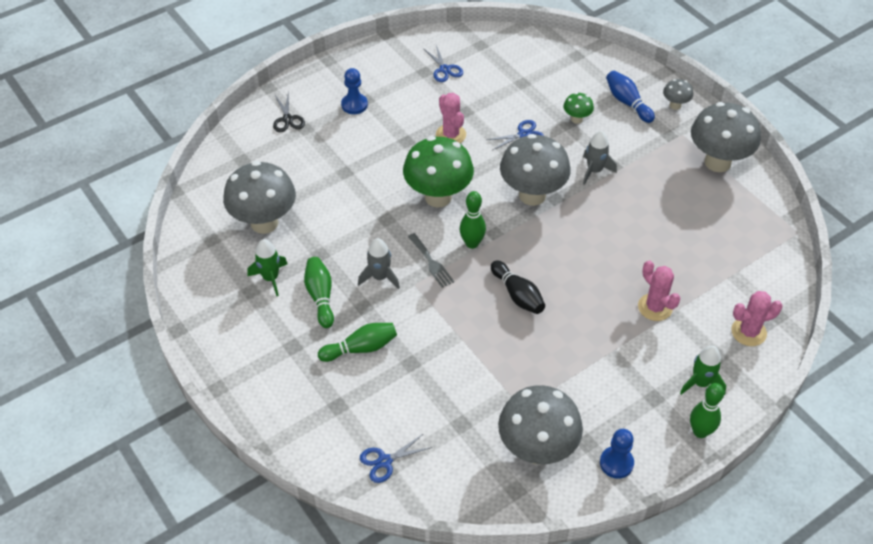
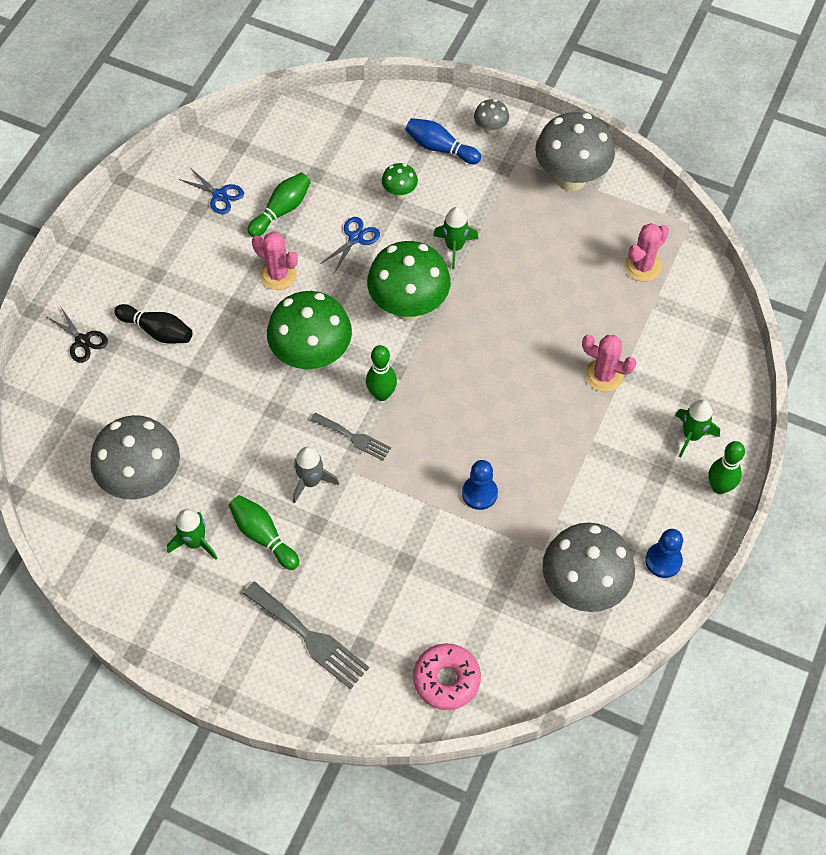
camera: 30 degrees left, 10 degrees up
(305, 380) = (309, 638): none -> grey fork
(354, 105) = (147, 287): blue pawn -> blue pawn (479, 493)
(361, 348) = (343, 572): green bowling pin -> green bowling pin (281, 210)
(385, 461) = (446, 680): blue scissors -> pink donut
(517, 295) = (464, 430): black bowling pin -> black bowling pin (157, 331)
(532, 195) = (408, 307): grey mushroom -> green mushroom
(594, 171) = (454, 247): grey rocket -> green rocket
(748, 332) = (704, 358): pink cactus -> pink cactus (642, 266)

